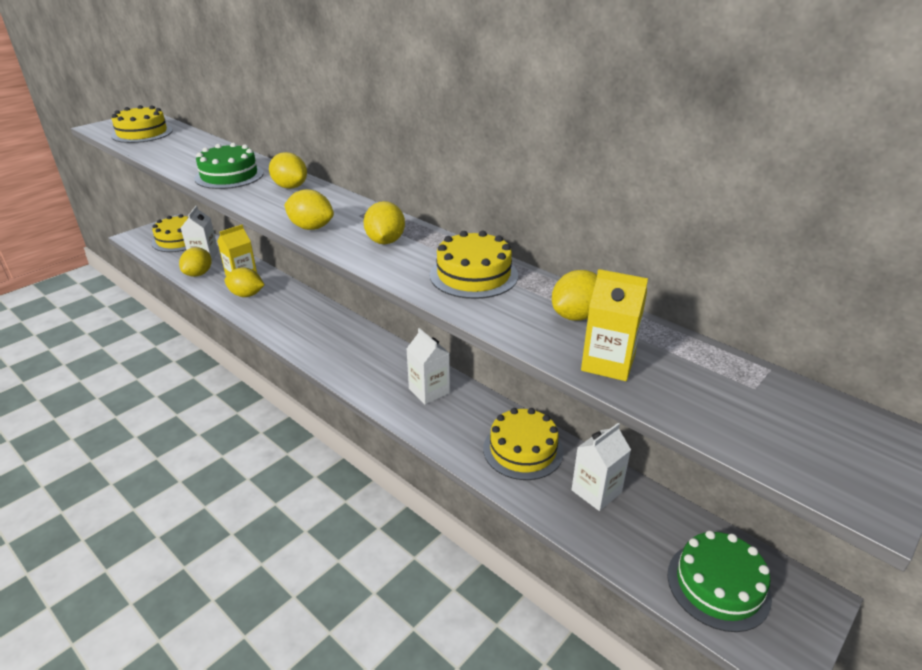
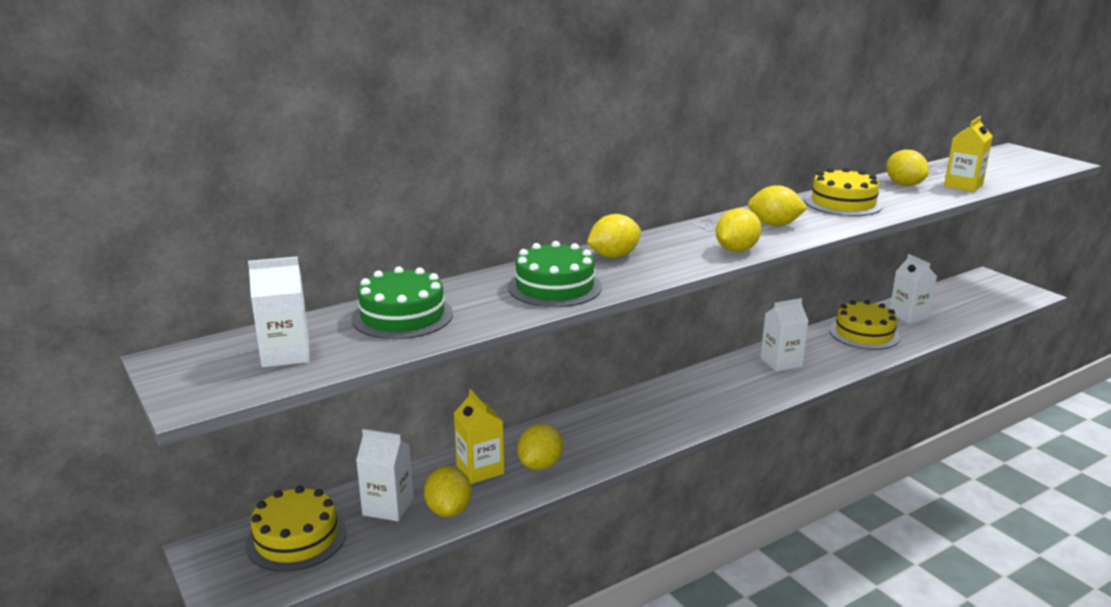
camera: 75 degrees left, 10 degrees down
(142, 133) = (286, 354): yellow cake -> white carton
(198, 274) = (449, 510): yellow lemon -> yellow lemon turned 45 degrees clockwise
(718, 585) = (985, 297): green cake -> green cake (402, 316)

